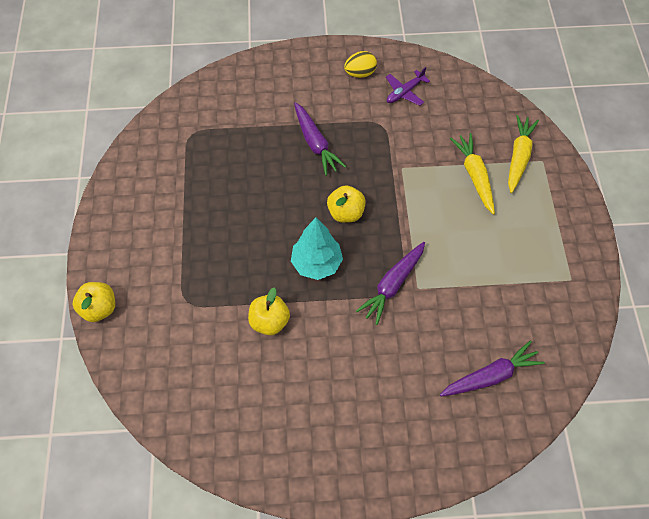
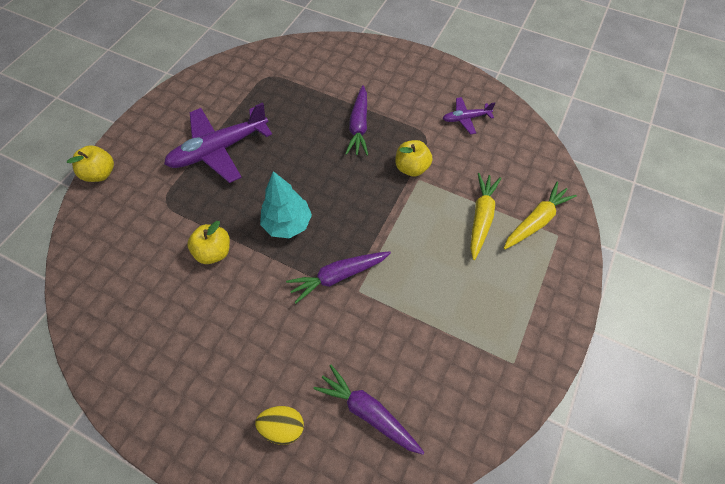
camera: 30 degrees right, 0 degrees up
(200, 228) = (219, 149): none -> purple plane
(346, 213) = (343, 194): yellow apple -> yellow apple (411, 168)
(360, 73) = (437, 87): yellow egg -> yellow egg (283, 427)
(490, 376) = (368, 412): purple carrot -> purple carrot turned 150 degrees counterclockwise

